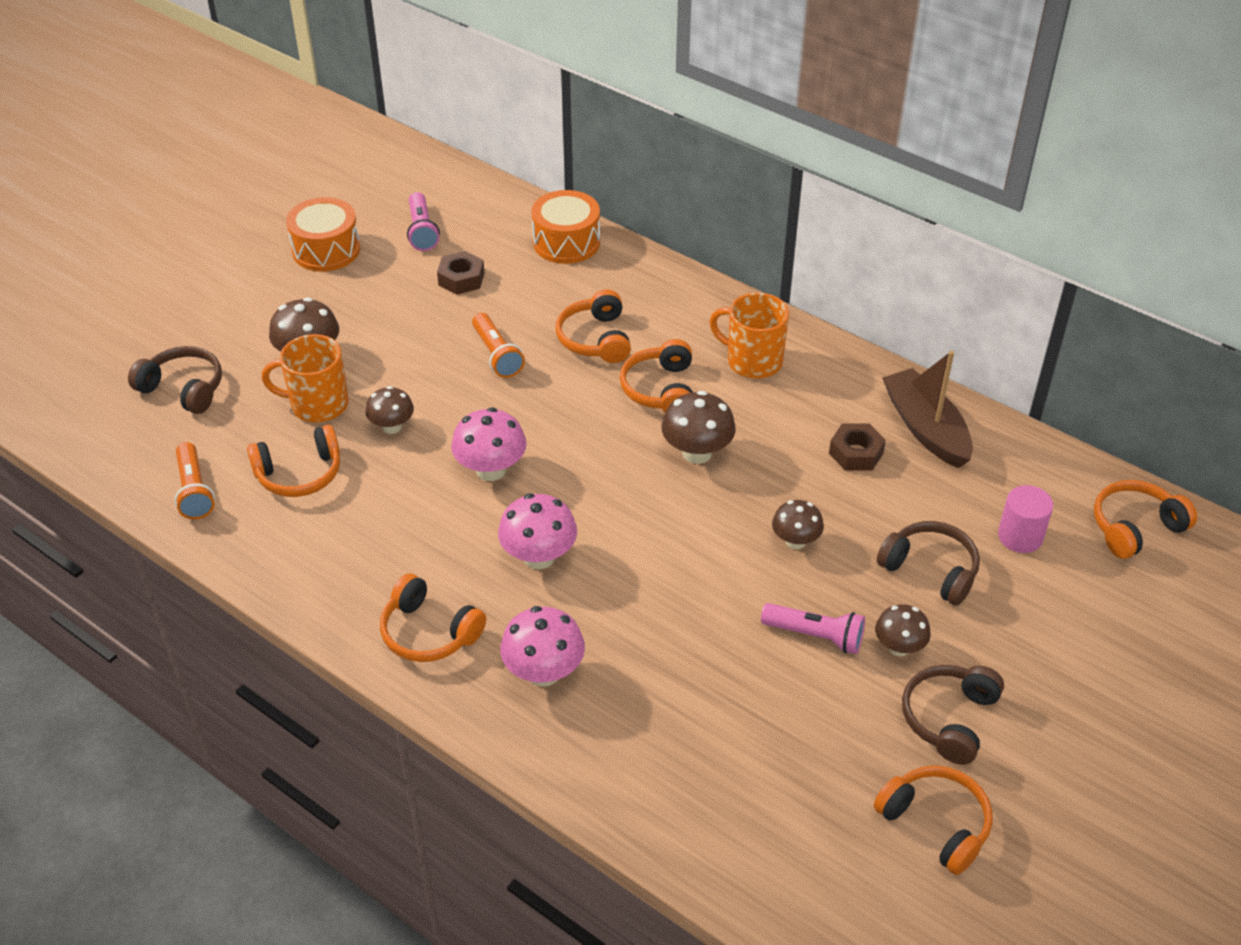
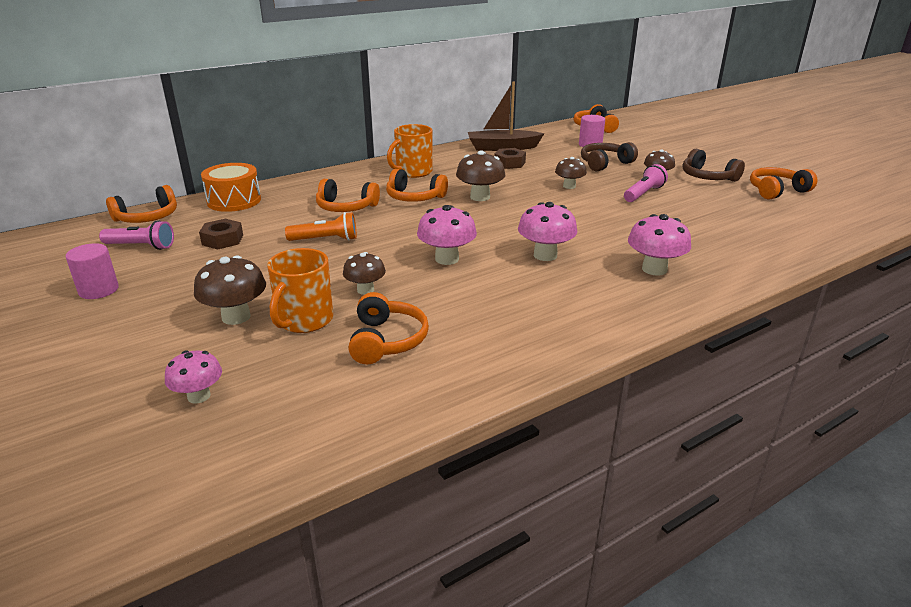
camera: 70 degrees left, 15 degrees down
(183, 389) = (199, 396): brown headphones -> pink mushroom
(194, 491) = (362, 405): orange flashlight -> none
(326, 250) = (98, 290): orange drum -> pink cylinder
(429, 632) = (604, 305): orange headphones -> orange headphones (147, 217)

